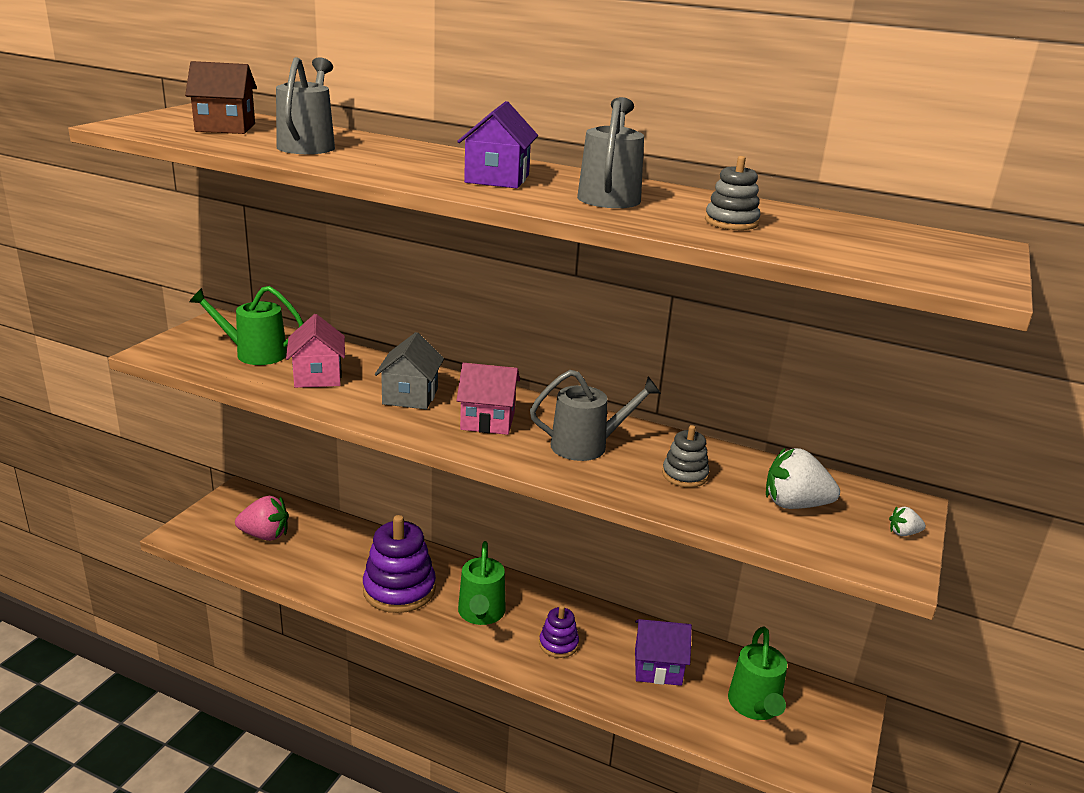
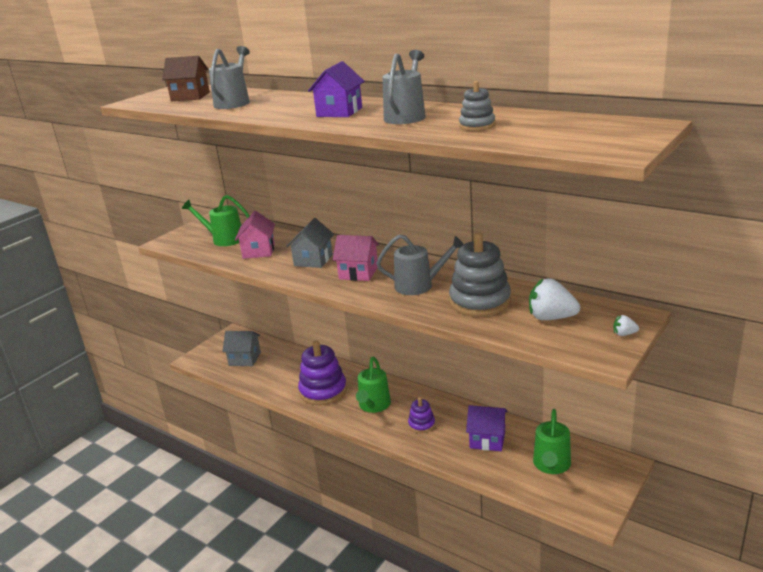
camera: 15 degrees right, 0 degrees up
(265, 535) = (245, 359): pink strawberry -> grey house
(684, 475) = (480, 301): grey stacking toy -> grey stacking toy, size x1.94

